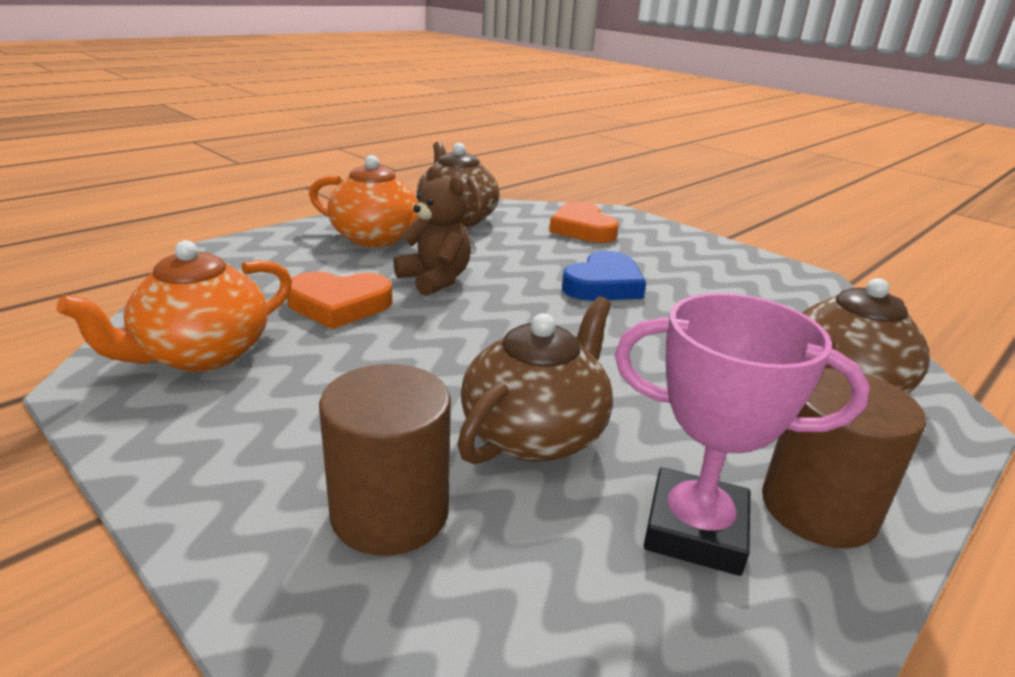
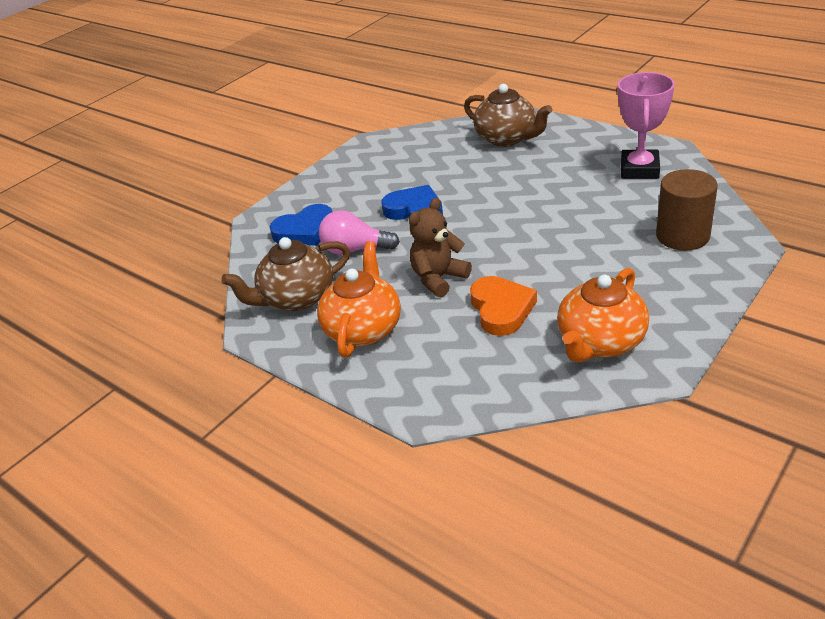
camera: 90 degrees left, 10 degrees up
(201, 354) = (600, 342): orange teapot -> orange teapot turned 90 degrees clockwise
(528, 247) = (355, 250): none -> pink light bulb
(535, 433) = (601, 211): brown teapot -> none
(582, 229) = (305, 231): orange heart -> blue heart
(818, 508) = (607, 146): brown cylinder -> none

